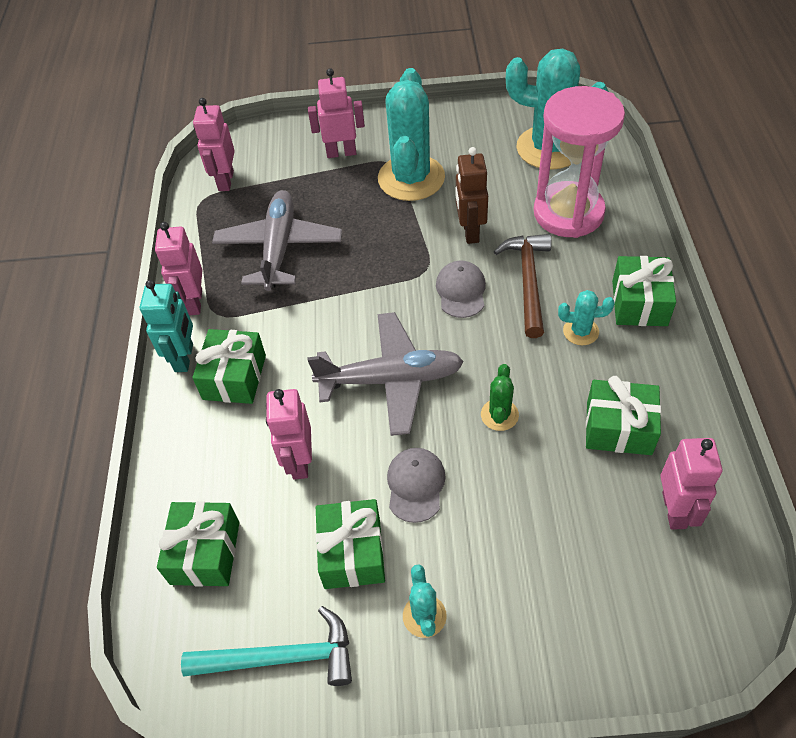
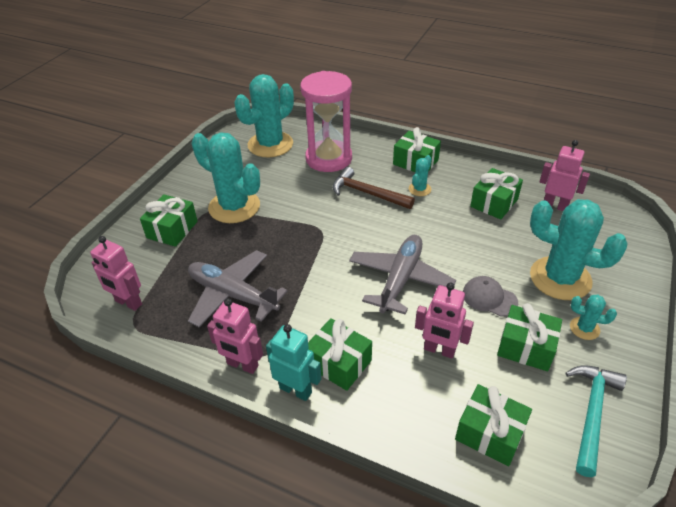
camera: 65 degrees left, 10 degrees down
(341, 152) = (172, 229): pink robot -> green gift
(461, 291) = (352, 222): grey cap -> none
(470, 232) = (307, 200): brown robot -> none
(499, 415) = (458, 243): green cactus -> none
(507, 560) = (560, 278): none -> turquoise cactus

